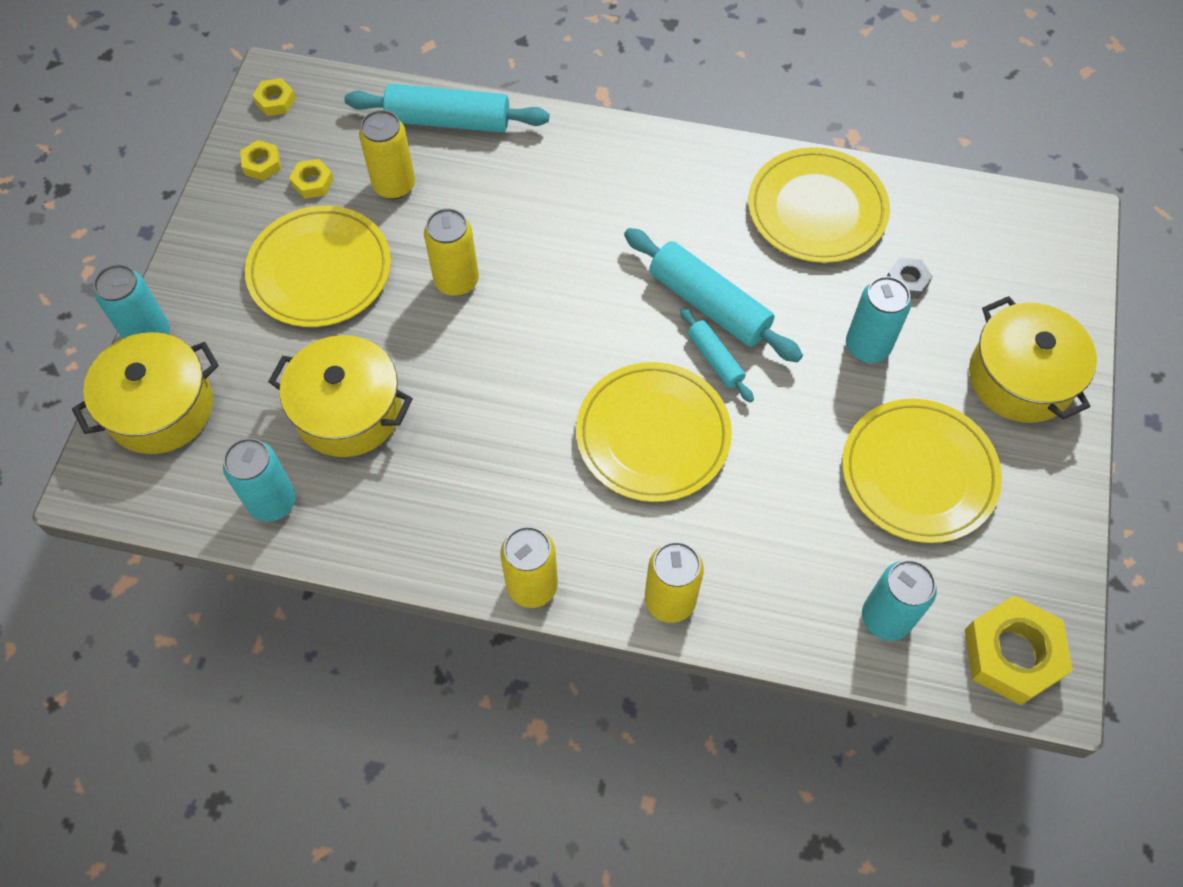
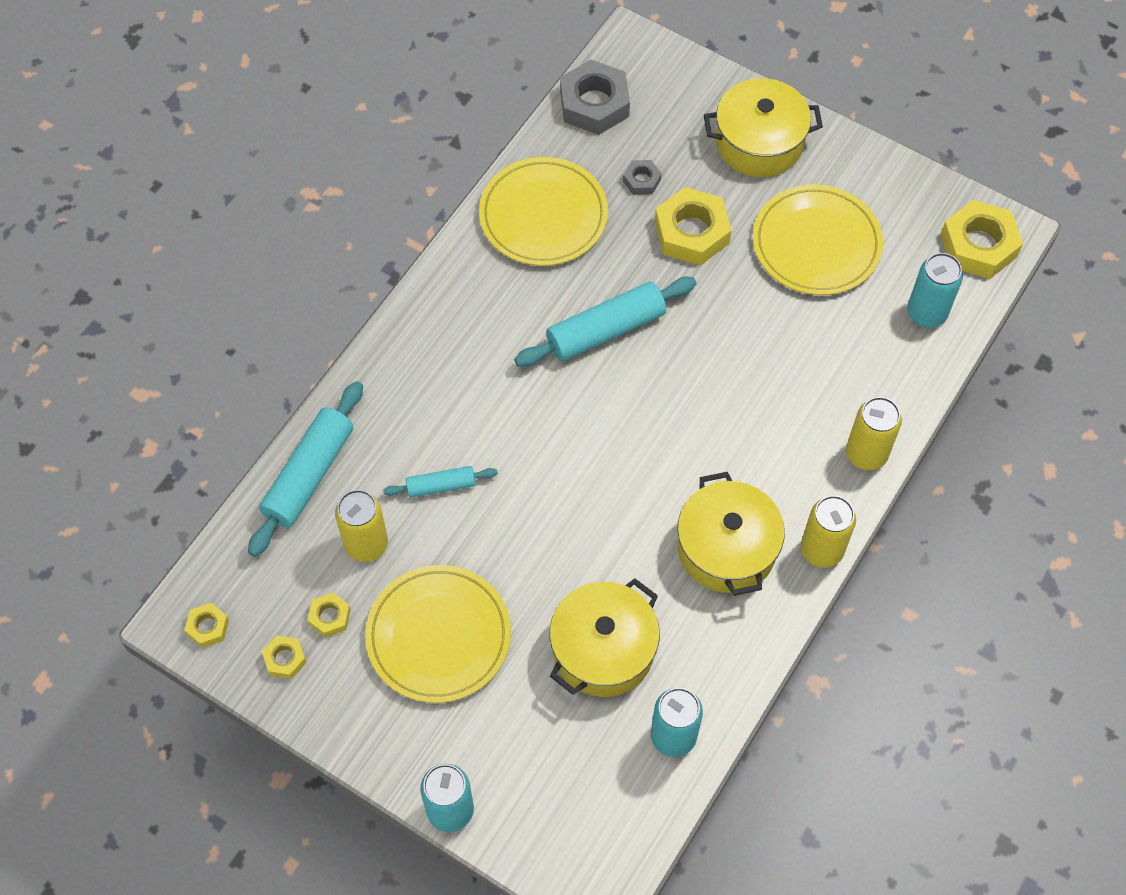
camera: 70 degrees left, 0 degrees up
(160, 408) = (538, 815): yellow pot -> yellow pot (726, 548)
(456, 281) = (499, 521): yellow can -> none
(653, 435) = (716, 416): yellow plate -> none
(715, 359) = (661, 345): turquoise rolling pin -> turquoise rolling pin (441, 486)
(867, 346) = (691, 232): turquoise can -> yellow nut
(977, 211) = (594, 104): none -> grey nut

